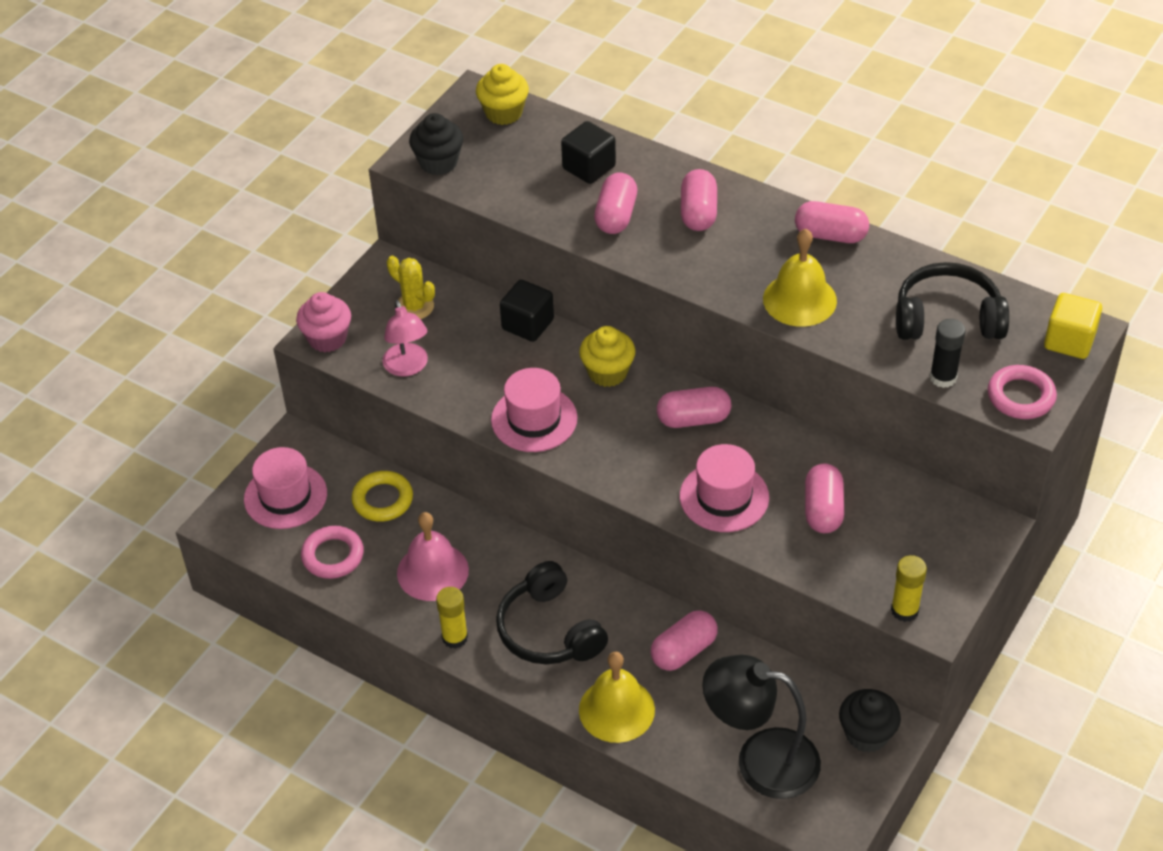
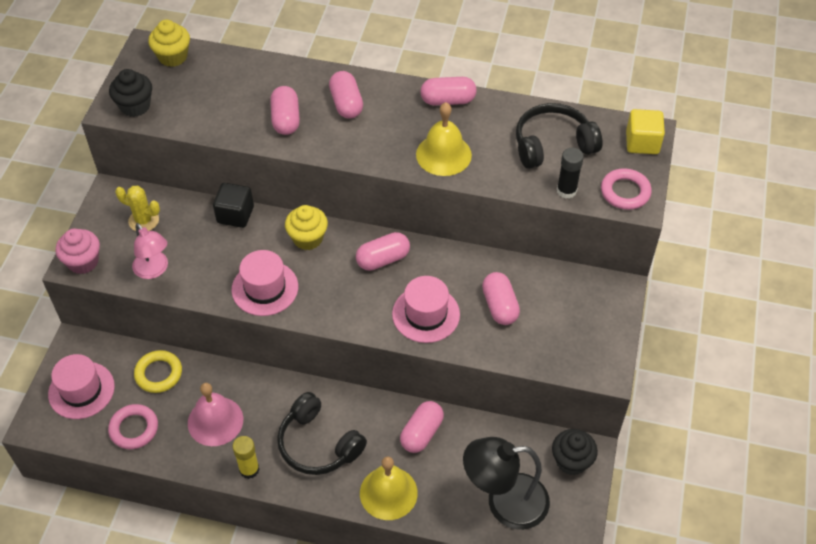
camera: 20 degrees left, 5 degrees up
(589, 167) = (252, 86): black cube -> none
(904, 610) = (583, 368): yellow glue stick -> none

